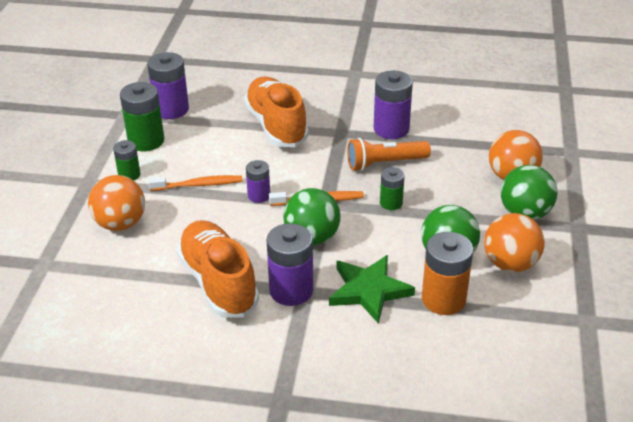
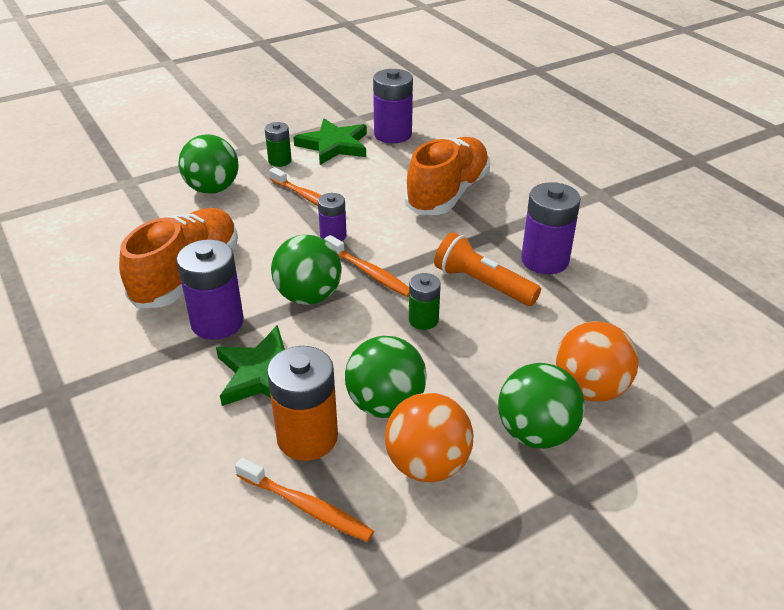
camera: 50 degrees right, 0 degrees up
(120, 224) = (213, 189): orange ball -> green ball
(146, 141) = (334, 145): green battery -> green star
(498, 325) = (306, 507): none -> orange toothbrush

